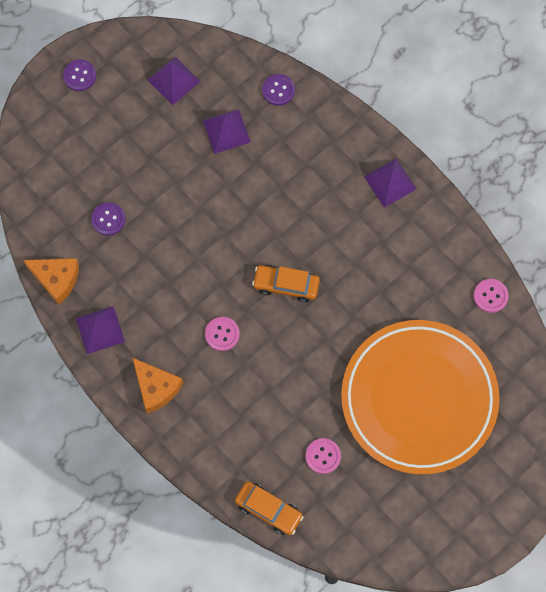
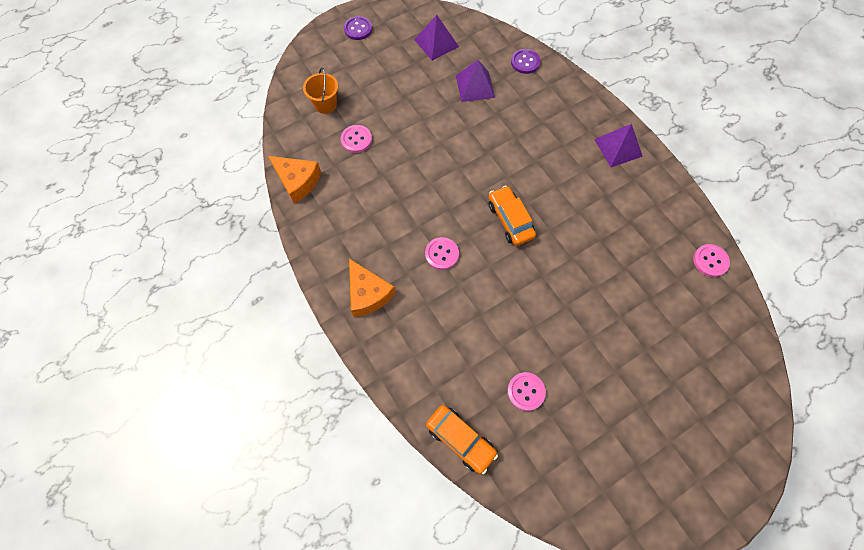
camera: 10 degrees right, 5 degrees down
(64, 181) = (325, 104): none -> orange bucket
(100, 330) = (326, 231): purple pyramid -> none
(108, 219) = (356, 139): purple button -> pink button
(286, 285) = (510, 220): orange car -> orange car turned 45 degrees clockwise
(419, 399) = (632, 349): orange plate -> none

